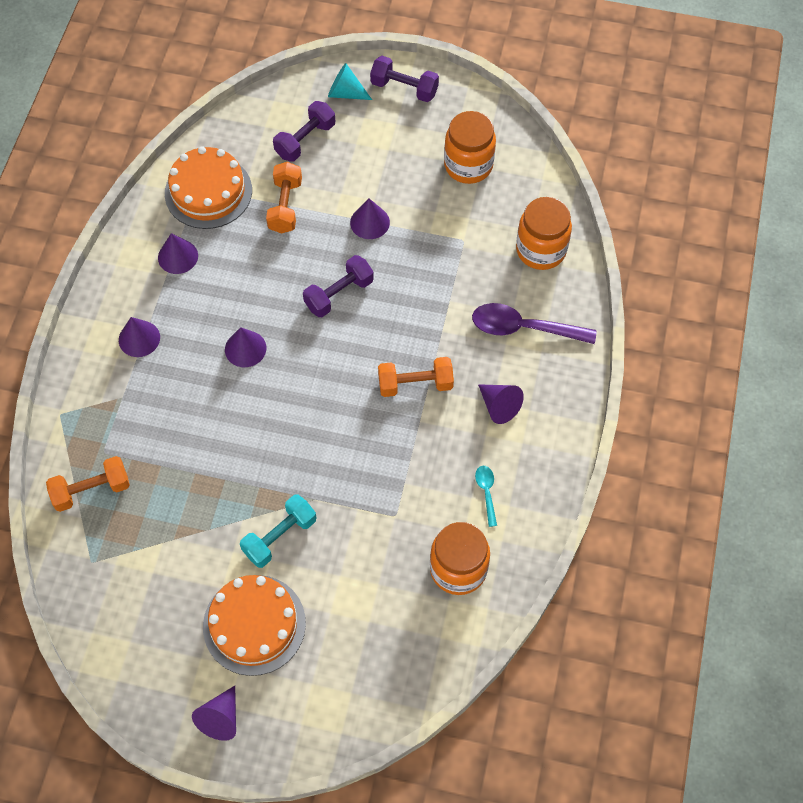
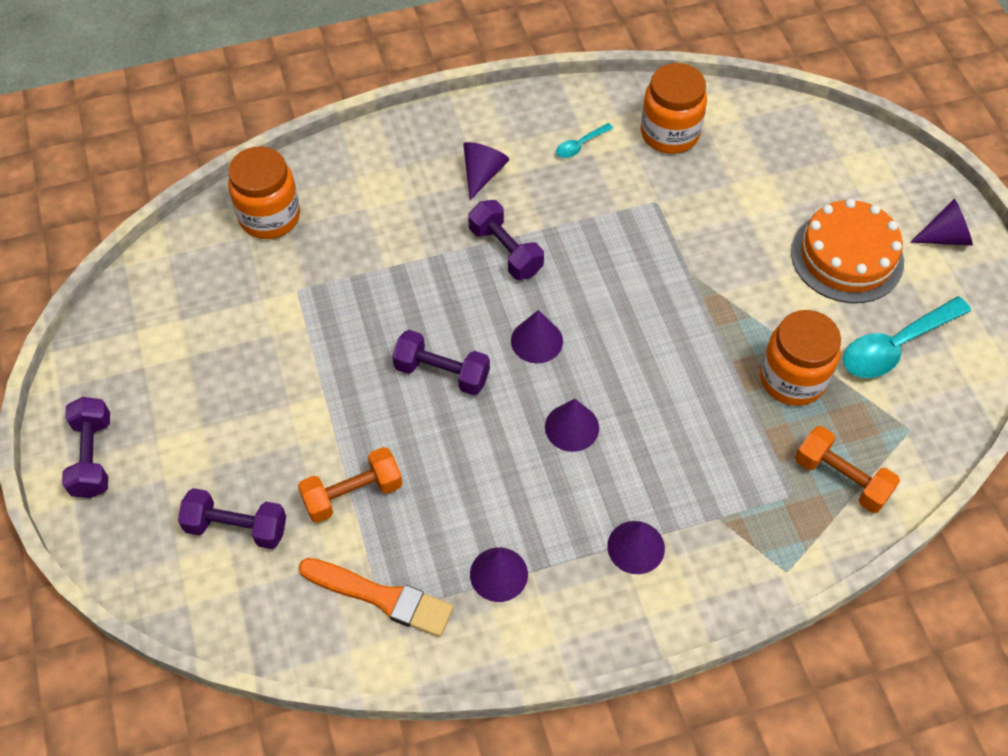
camera: 120 degrees left, 5 degrees down
(157, 602) = (895, 346): none -> turquoise spoon
(208, 192) = (381, 597): orange cake -> orange brush
(279, 536) = (750, 281): turquoise dumbbell -> none
(345, 93) = (132, 522): turquoise cone -> none
(370, 222) = (325, 392): purple cone -> purple cone (536, 341)
(415, 384) = (505, 251): orange dumbbell -> purple dumbbell
(468, 165) = (185, 332): orange jar -> orange jar (792, 379)
(523, 328) = (378, 191): purple spoon -> none

